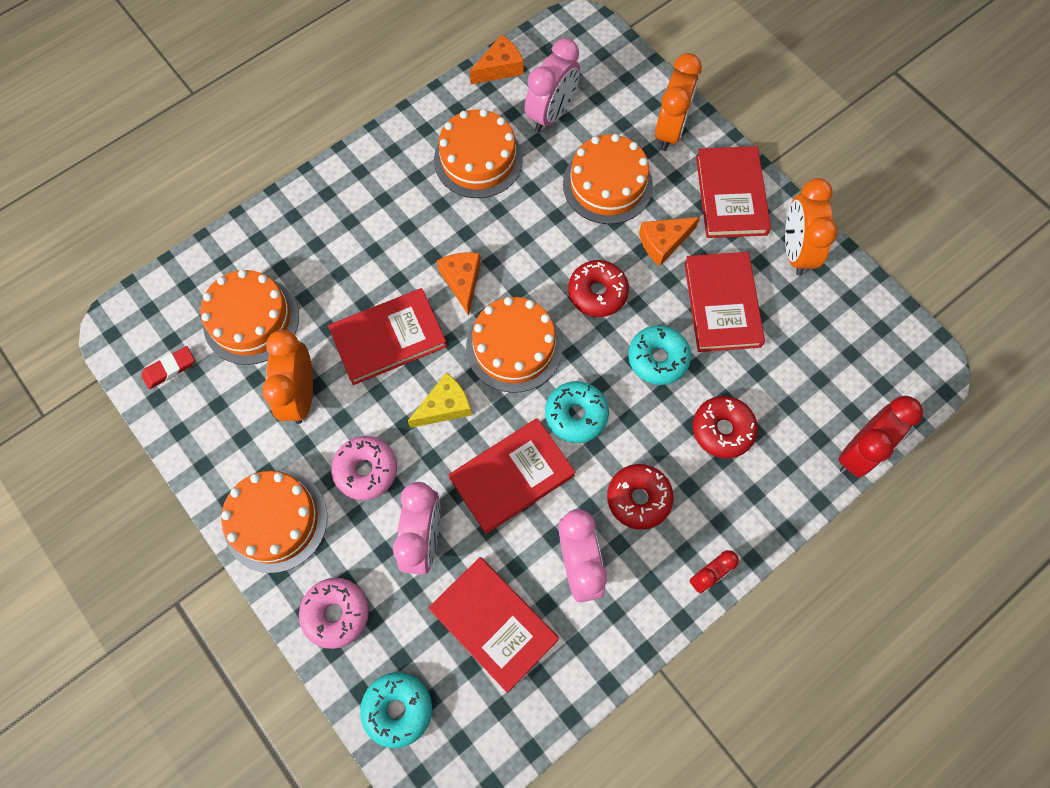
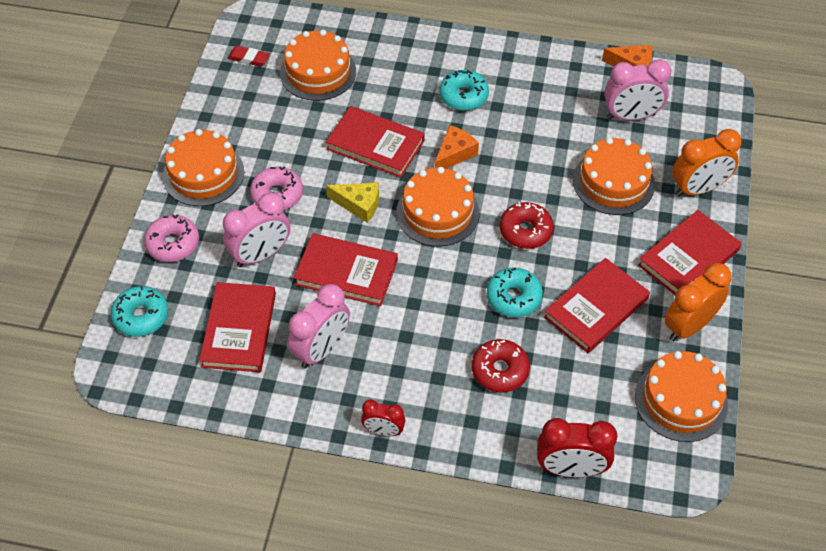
camera: 50 degrees right, 15 degrees down
(301, 395) = (294, 129): orange clock -> none
(478, 159) = (551, 102): orange cake -> orange cake (681, 400)
(576, 415) = (424, 278): turquoise donut -> turquoise donut (463, 96)
(638, 498) = (400, 353): red donut -> none
(663, 243) = (605, 243): orange cheese -> none

